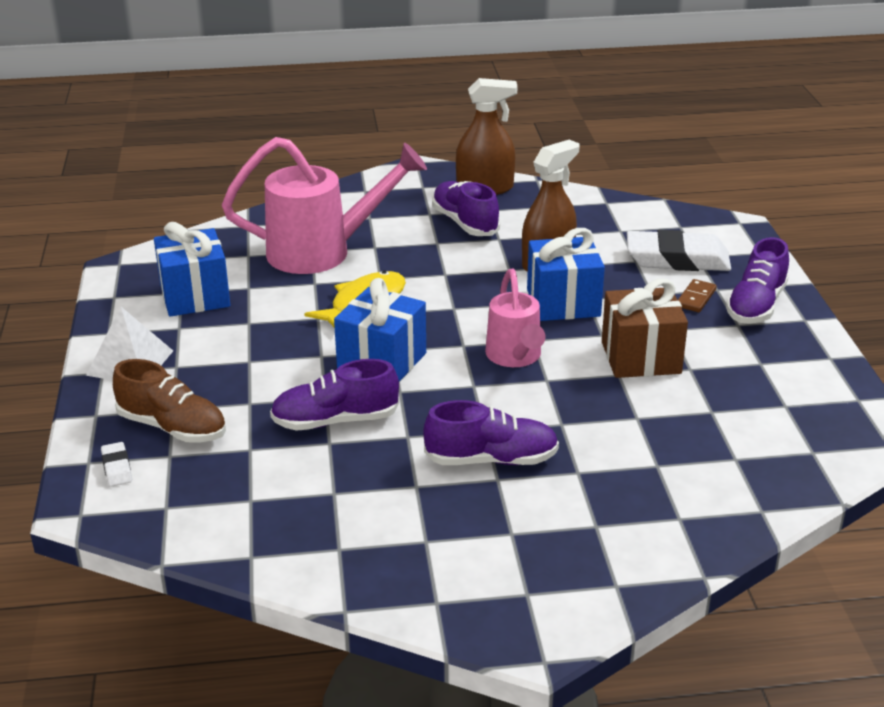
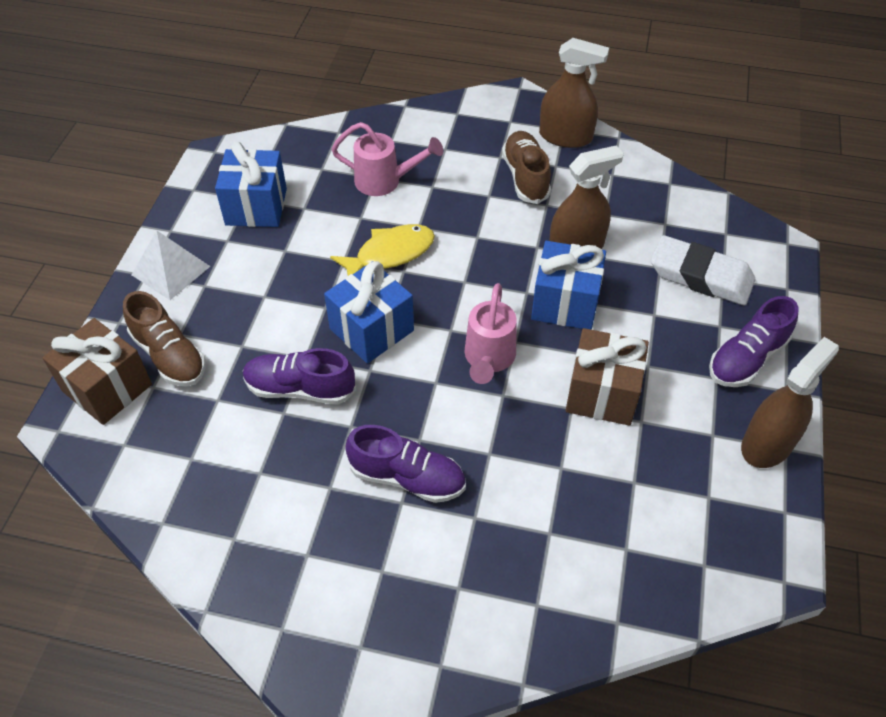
camera: 20 degrees right, 20 degrees up
(117, 468) = (107, 388): white eraser -> brown gift
(323, 252) = (385, 181): pink watering can -> pink watering can, size x0.61
(465, 223) = (525, 177): purple shoe -> brown shoe
(695, 298) = (693, 332): brown domino -> none
(812, 358) = (767, 444): none -> brown spray bottle

